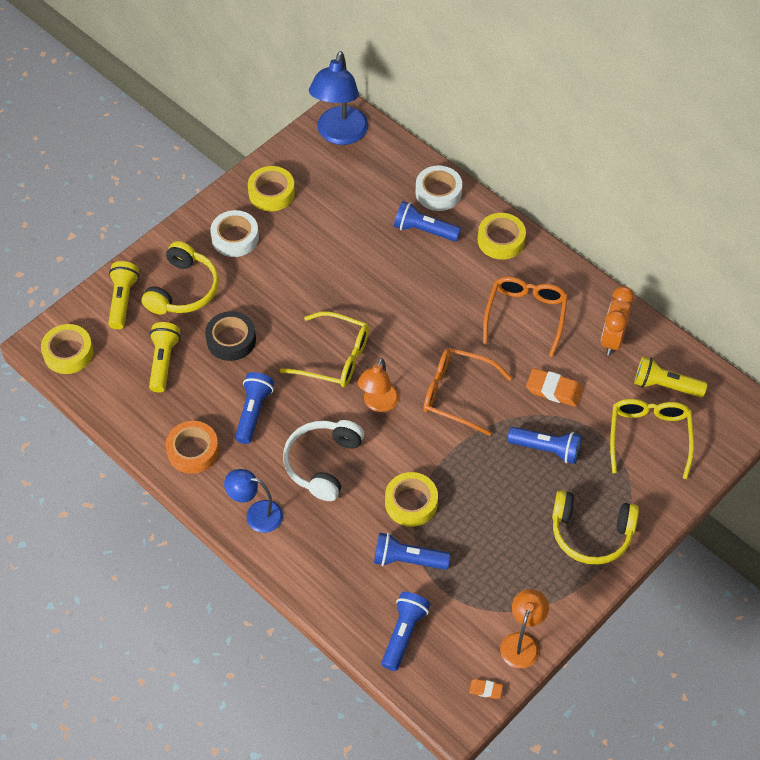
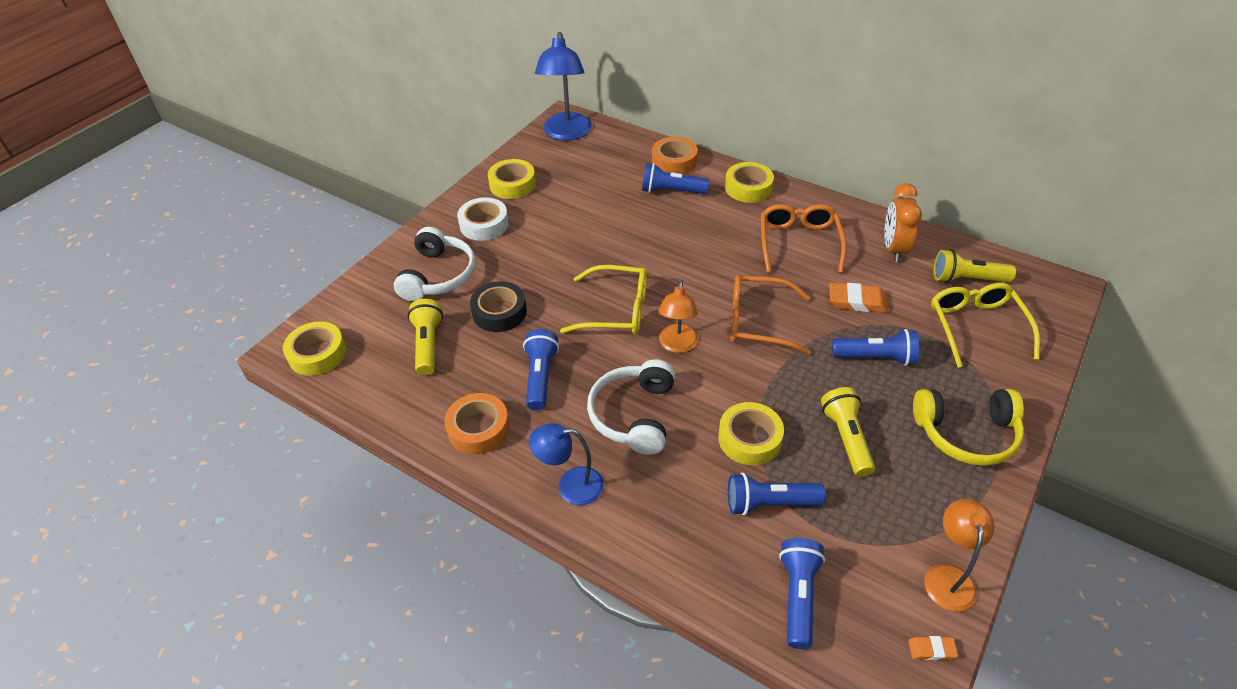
camera: 10 degrees left, 10 degrees down
(123, 300) = (374, 295): yellow flashlight -> yellow flashlight (846, 438)
(183, 289) = (438, 275): yellow headphones -> white headphones
(438, 192) = (674, 161): white tape -> orange tape

